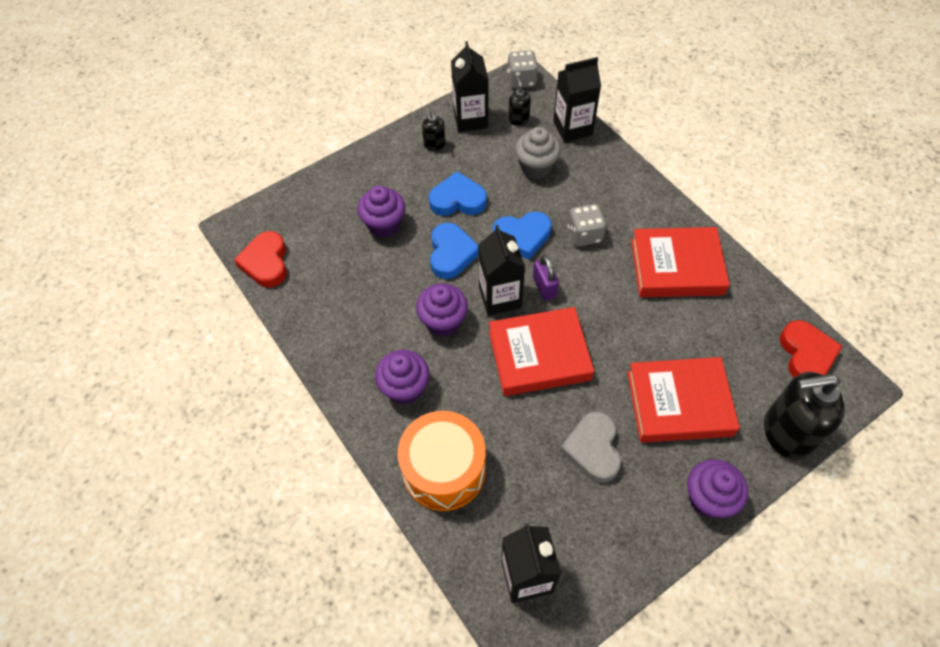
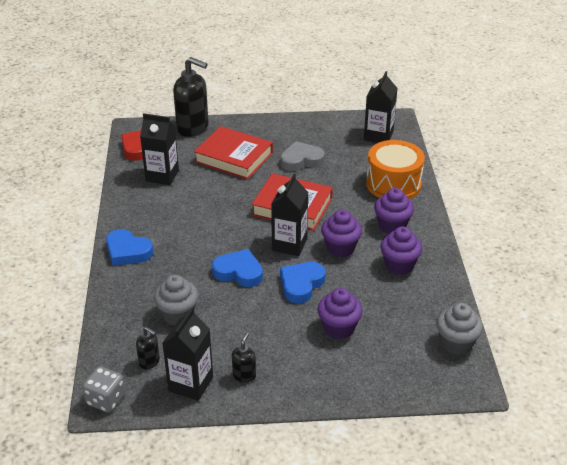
camera: 150 degrees left, 20 degrees down
(266, 263) = (456, 343): red heart -> grey cupcake
(458, 200) = (264, 319): blue heart -> blue heart (127, 251)
(518, 119) = (149, 362): black soap dispenser -> black soap dispenser turned 75 degrees counterclockwise
(544, 287) = (254, 237): purple padlock -> none
(572, 128) = (114, 331): black carton -> black carton (162, 176)
(584, 234) = (193, 254): grey dice -> none
(593, 449) = (301, 160): grey heart -> grey heart turned 135 degrees counterclockwise
(676, 267) = (156, 211): red book -> none
(708, 498) = (261, 125): purple cupcake -> purple cupcake (399, 265)

